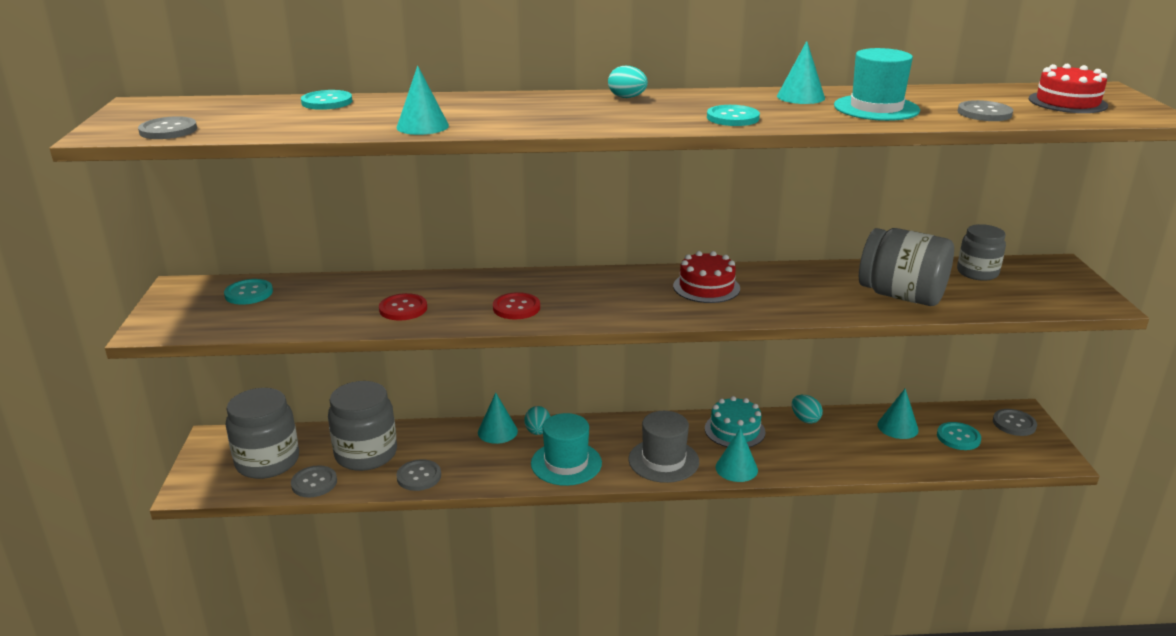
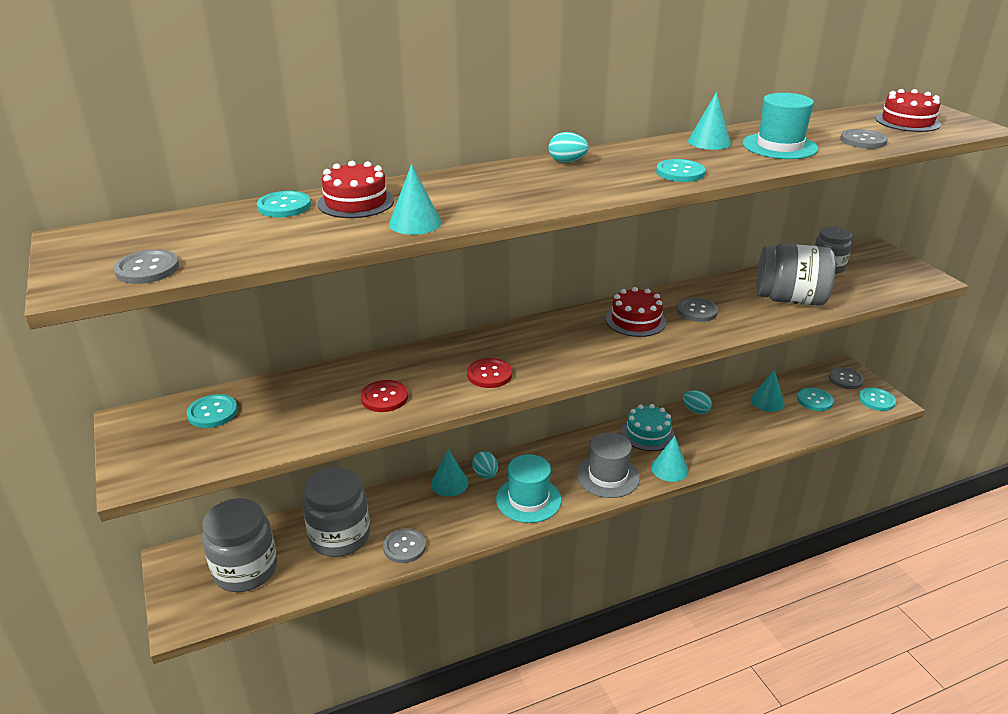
camera: 20 degrees left, 5 degrees up
(314, 483) = (307, 580): grey button -> grey button (697, 311)
(390, 106) = (356, 202): none -> red cake
(1040, 453) = (876, 400): none -> turquoise button

